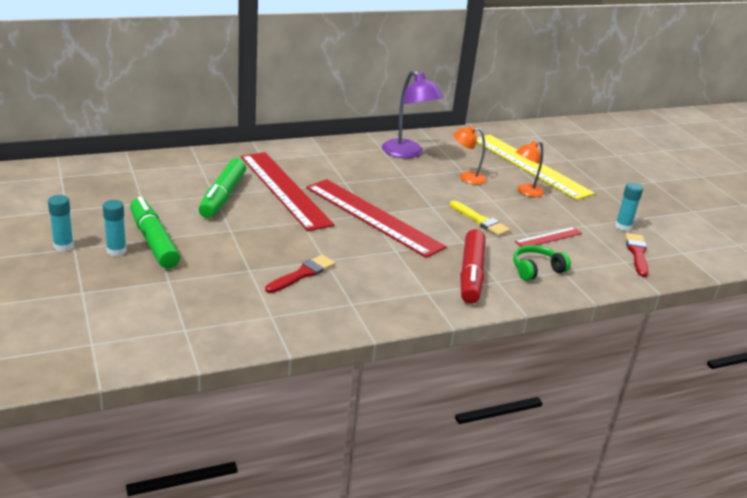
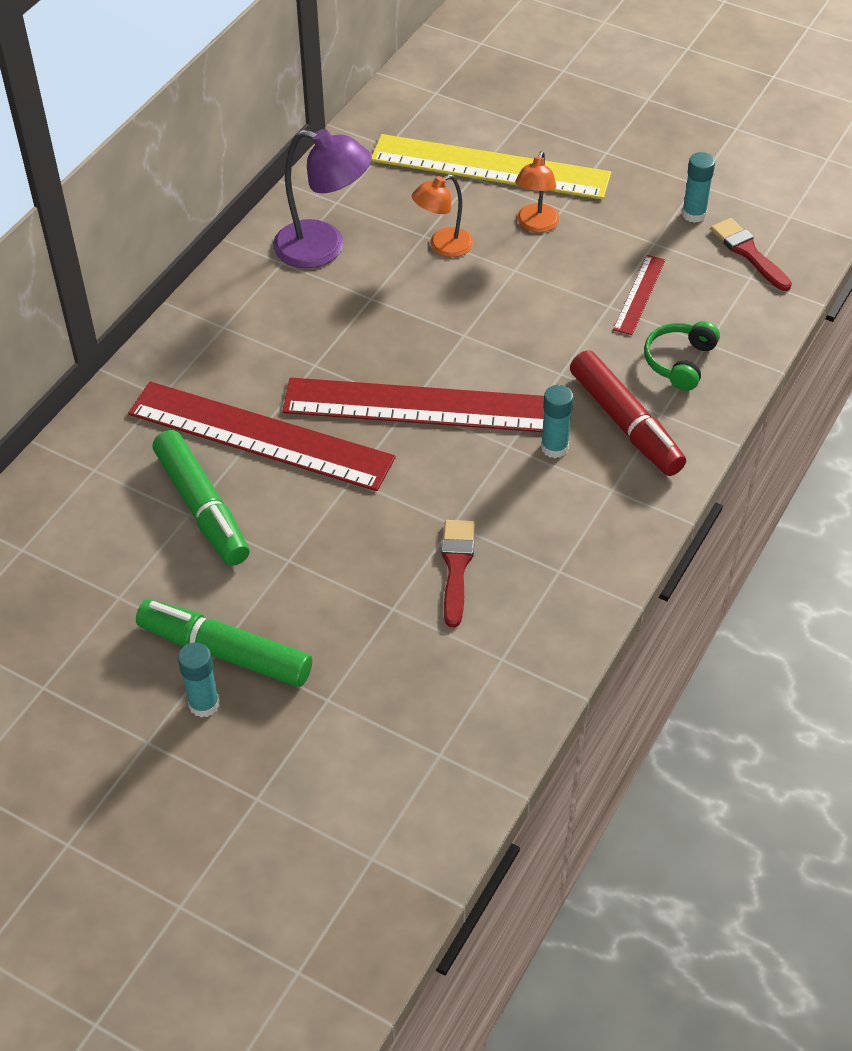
camera: 35 degrees left, 20 degrees up
(63, 246) = (130, 749): turquoise glue stick -> turquoise glue stick (554, 447)
(480, 221) = (541, 320): yellow brush -> none

